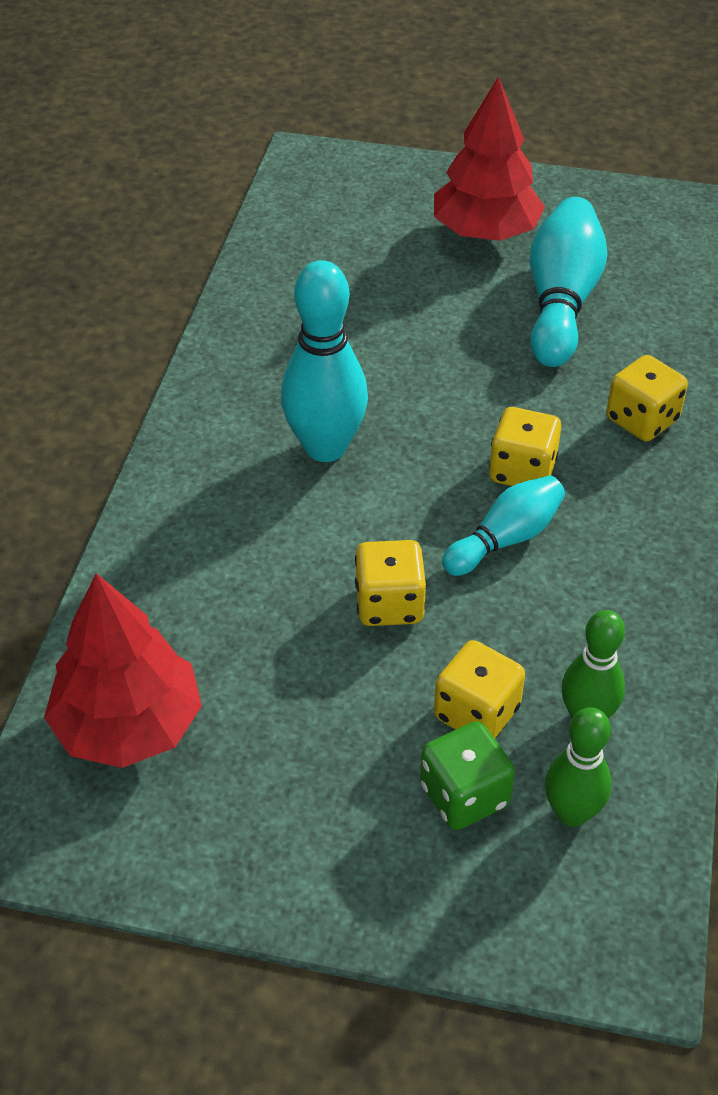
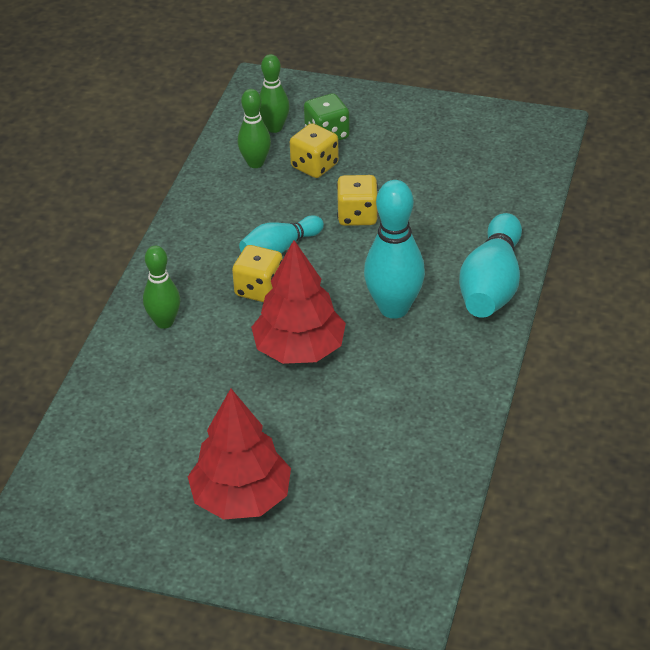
camera: 175 degrees left, 5 degrees down
(128, 725) = (504, 164): red tree -> red tree (299, 350)
(561, 302) = (194, 421): turquoise bowling pin -> turquoise bowling pin (492, 285)
(642, 420) = (164, 322): yellow dice -> green bowling pin

